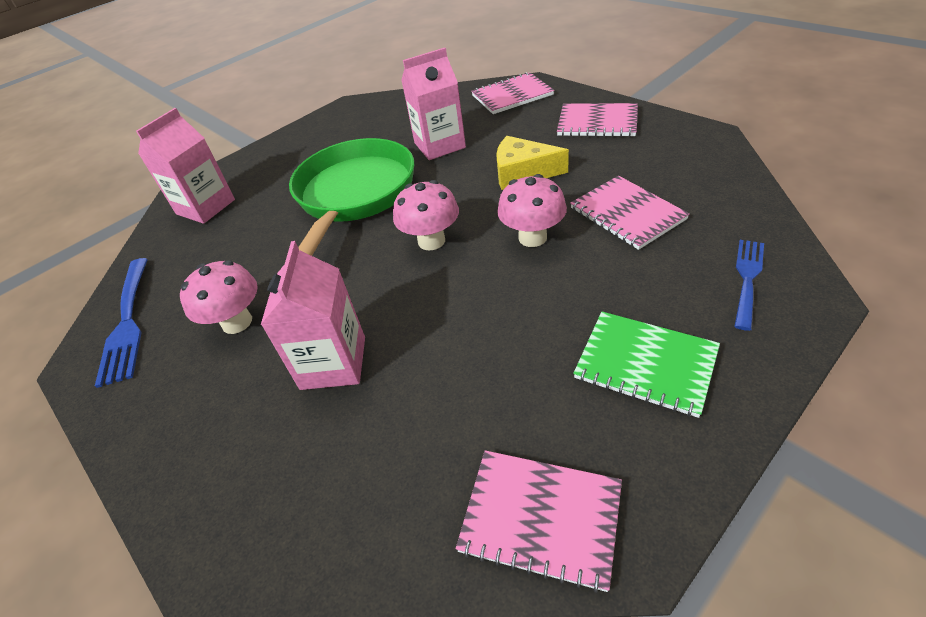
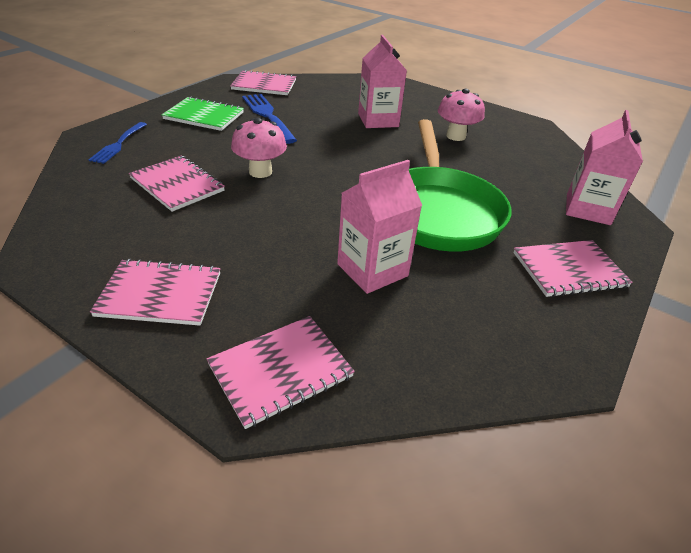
camera: 160 degrees right, 5 degrees down
(127, 323) = (532, 138): blue fork -> blue fork (267, 116)
(289, 154) = (569, 270): none -> pink notebook
(431, 241) = (343, 173): pink mushroom -> none
(523, 173) = (266, 227): yellow cheese -> none

